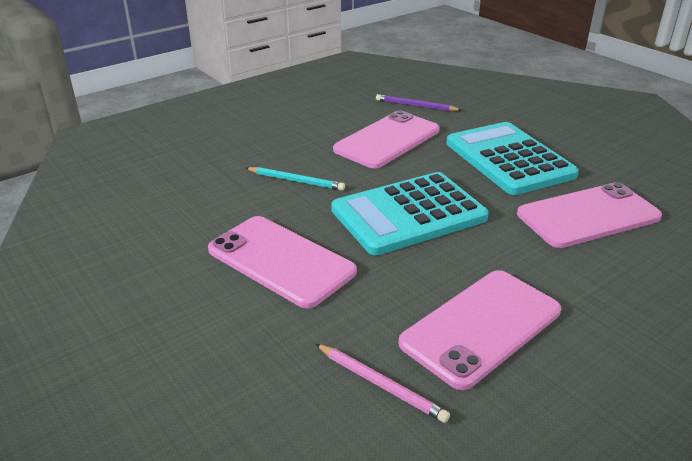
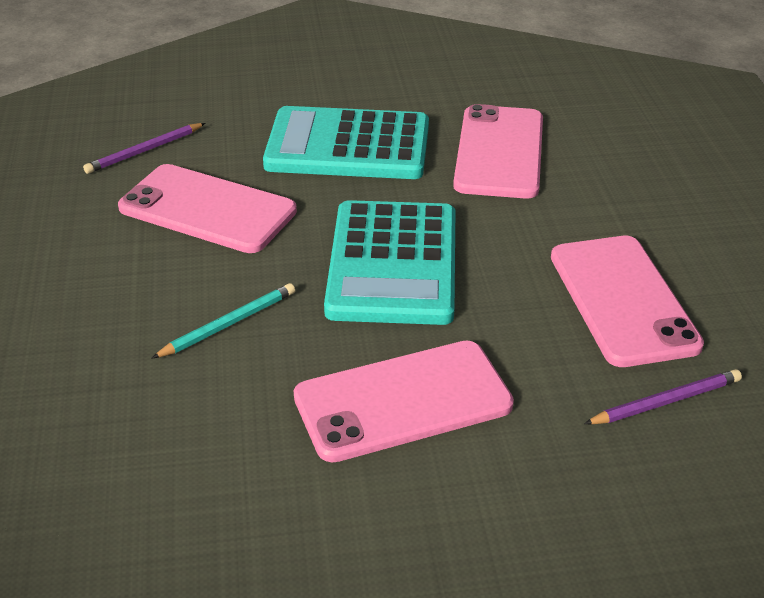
camera: 60 degrees left, 5 degrees up
(380, 384) = (665, 402): pink pencil -> purple pencil
(387, 140) = (207, 209): pink phone -> pink phone turned 45 degrees counterclockwise

